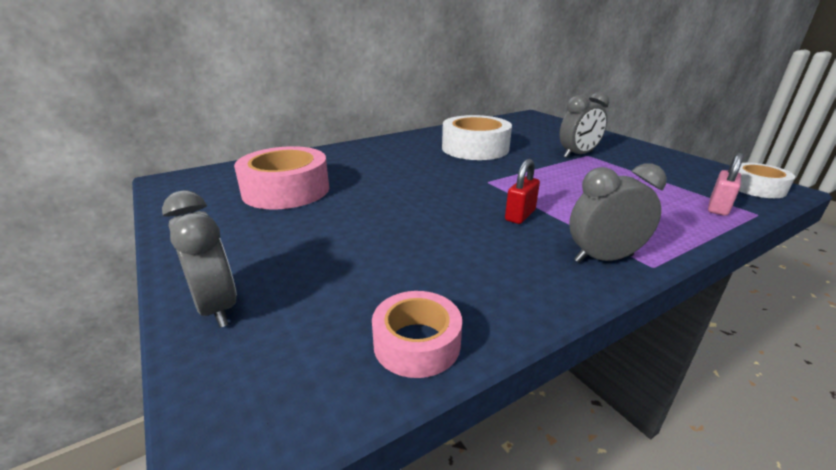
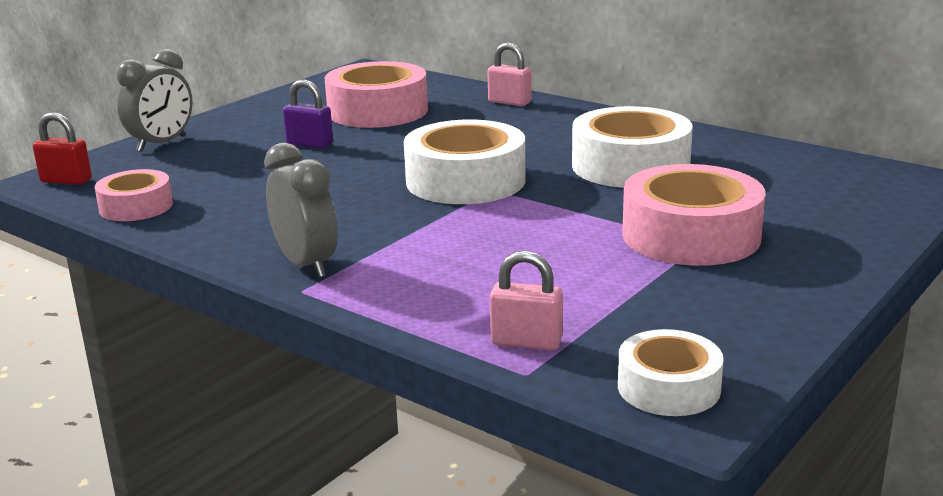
camera: 70 degrees right, 5 degrees down
(330, 225) = (310, 144): none -> purple padlock
(332, 154) = (509, 102): none -> pink padlock
(466, 185) = (465, 181): none -> white tape
(520, 215) = (393, 217): red padlock -> red padlock (66, 181)
(578, 154) = (691, 235): grey clock -> pink tape

